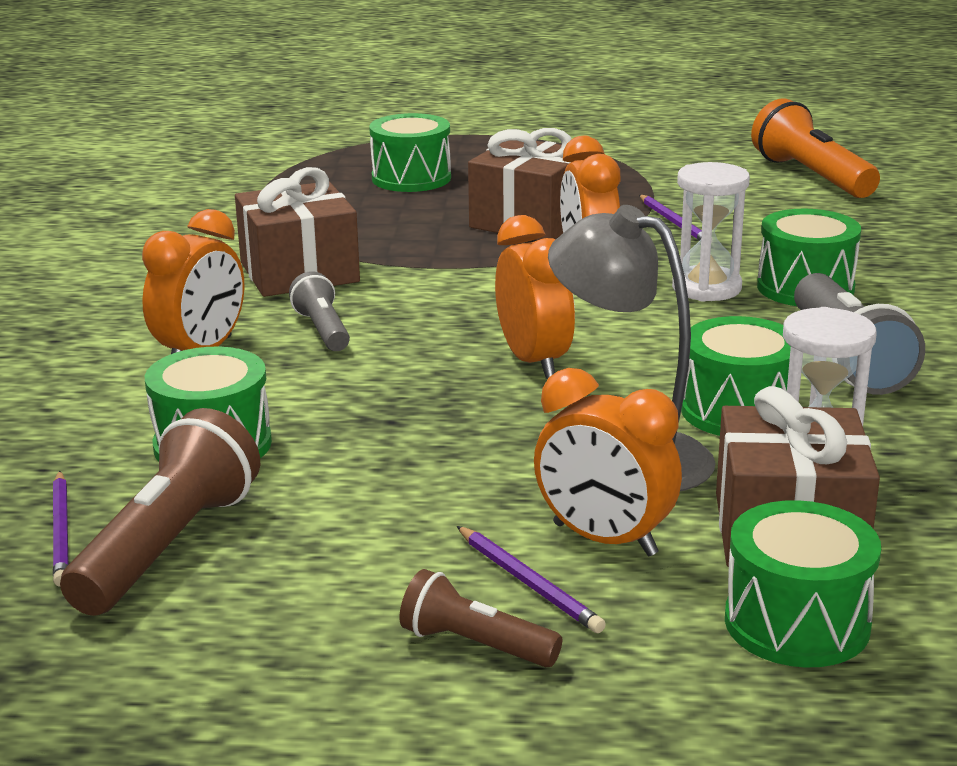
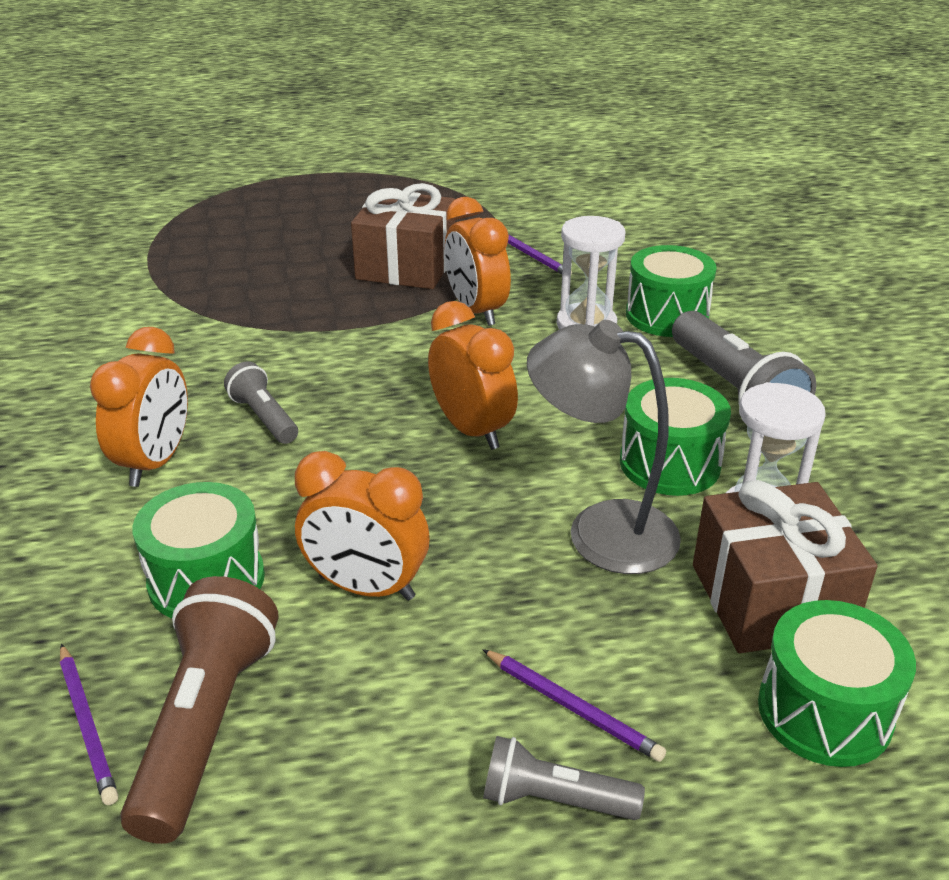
camera: 15 degrees left, 10 degrees up
(299, 272) = (217, 349): brown gift -> none
(411, 178) = (282, 228): green drum -> none
(475, 645) = (554, 799): brown flashlight -> grey flashlight
(604, 539) = (619, 639): orange clock -> orange clock (366, 587)
(811, 176) = (621, 194): orange flashlight -> none

